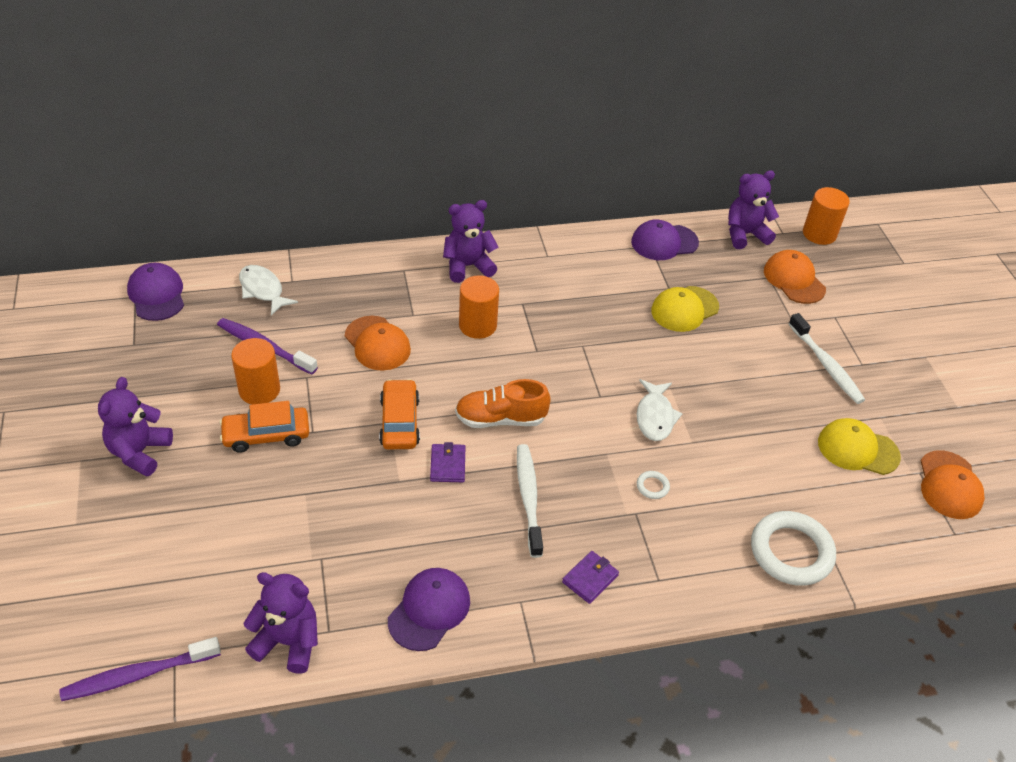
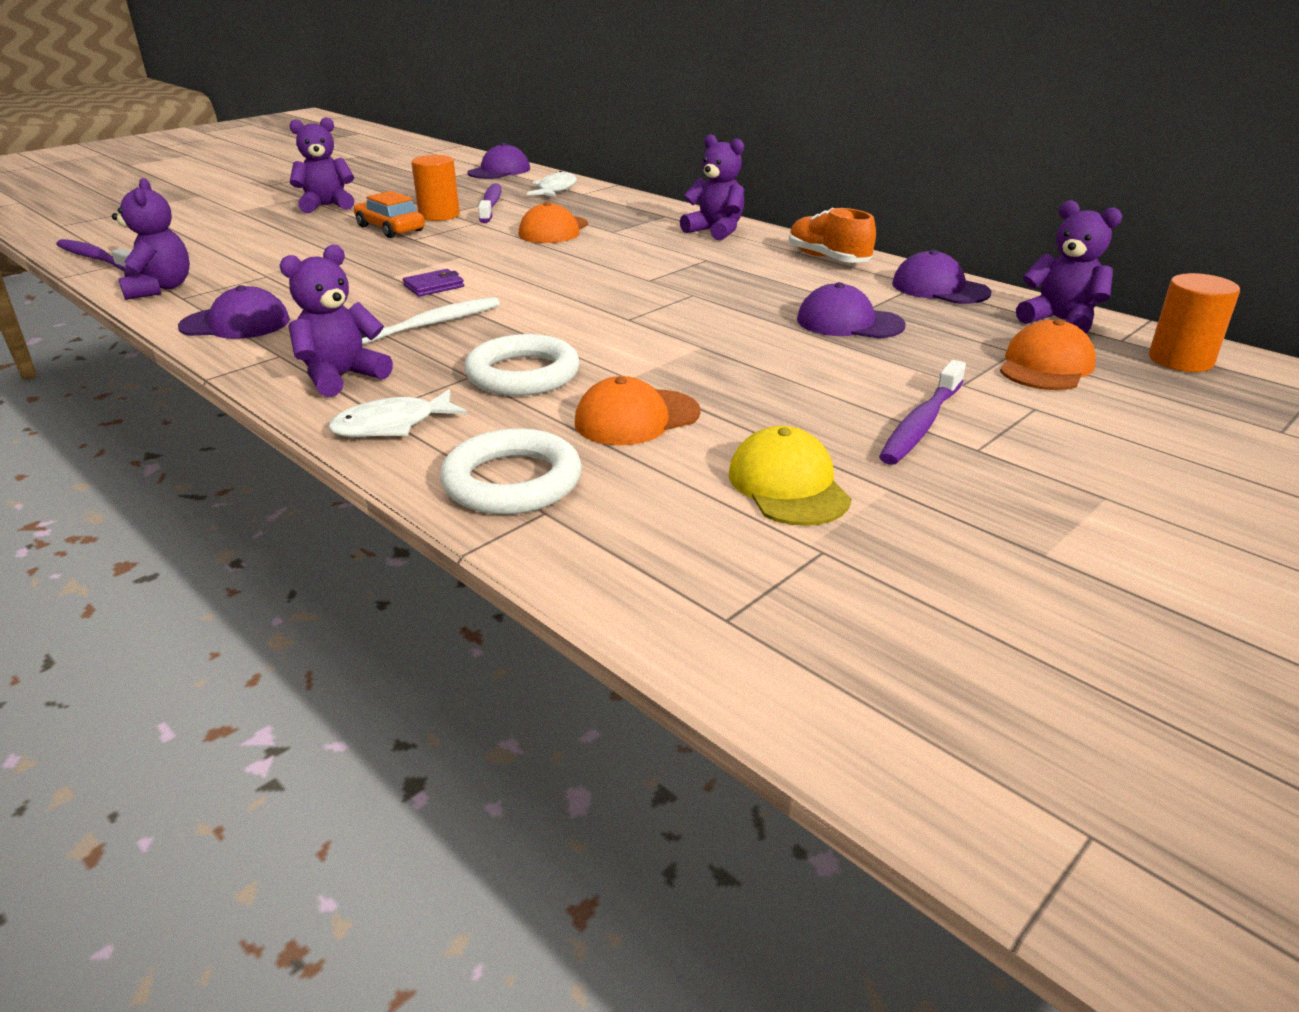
camera: 60 degrees right, 15 degrees down
(399, 422) = (466, 259): orange car -> none
(477, 325) = (641, 252): orange cylinder -> none
(500, 419) = (526, 289): orange shoe -> orange shoe (828, 259)
(590, 578) = (342, 377): purple wallet -> purple teddy bear
(652, 486) = (523, 374): white ring -> white ring, size x2.42
(655, 417) = (639, 350): white fish -> white fish (392, 425)
(684, 309) = (849, 322): yellow cap -> purple cap
(826, 365) = (921, 424): white toothbrush -> purple toothbrush
(949, 485) = (835, 587): orange cap -> orange cap (636, 418)

